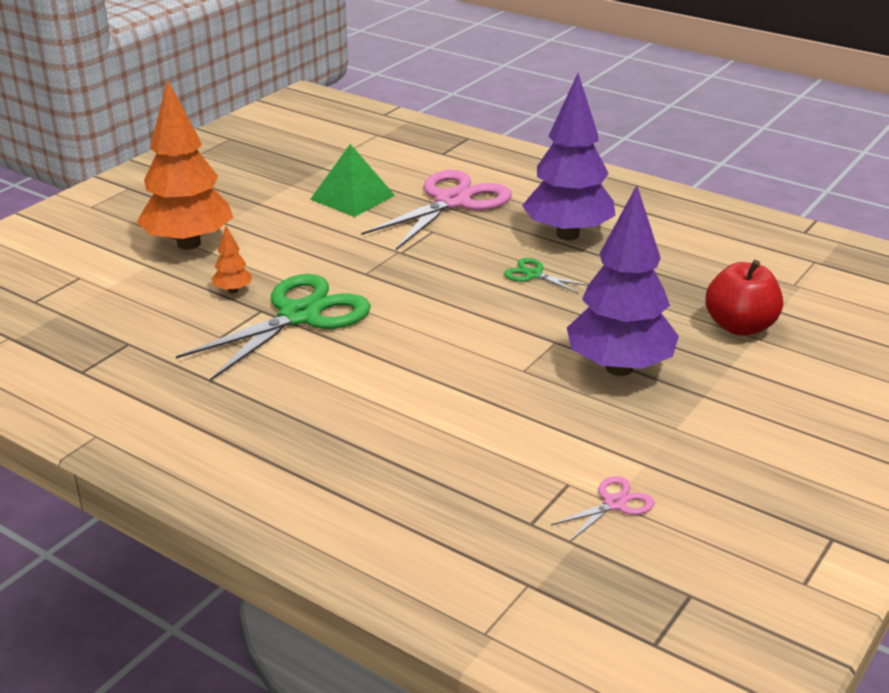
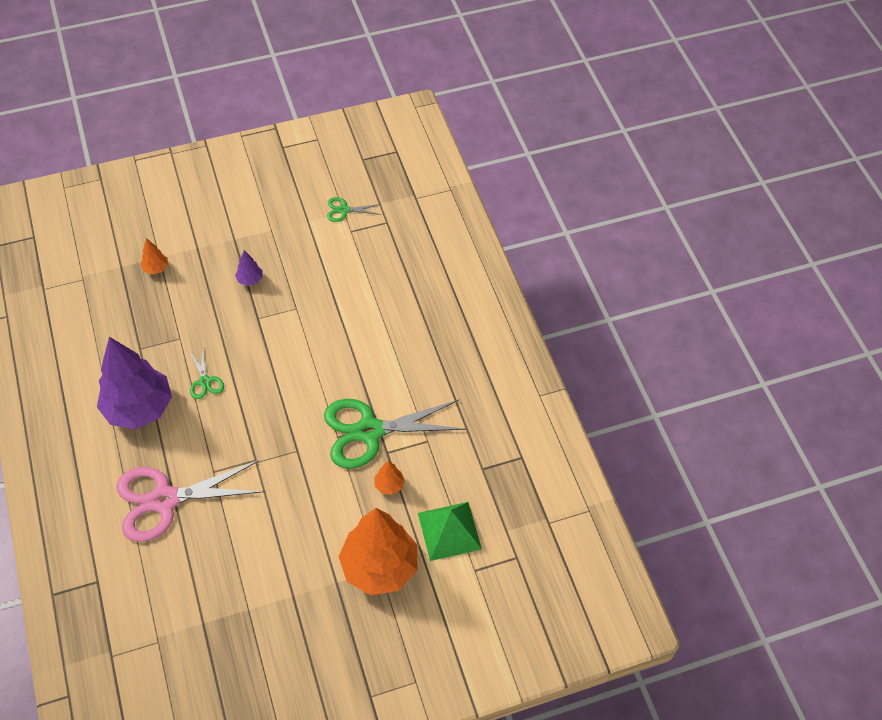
camera: 145 degrees left, 25 degrees up
(352, 197) = (223, 556): green pyramid -> green pyramid (449, 530)
(614, 504) = (344, 210): pink scissors -> green scissors
(619, 368) = (250, 280): purple tree -> purple tree, size x0.40
(740, 326) = (156, 268): red apple -> orange tree

